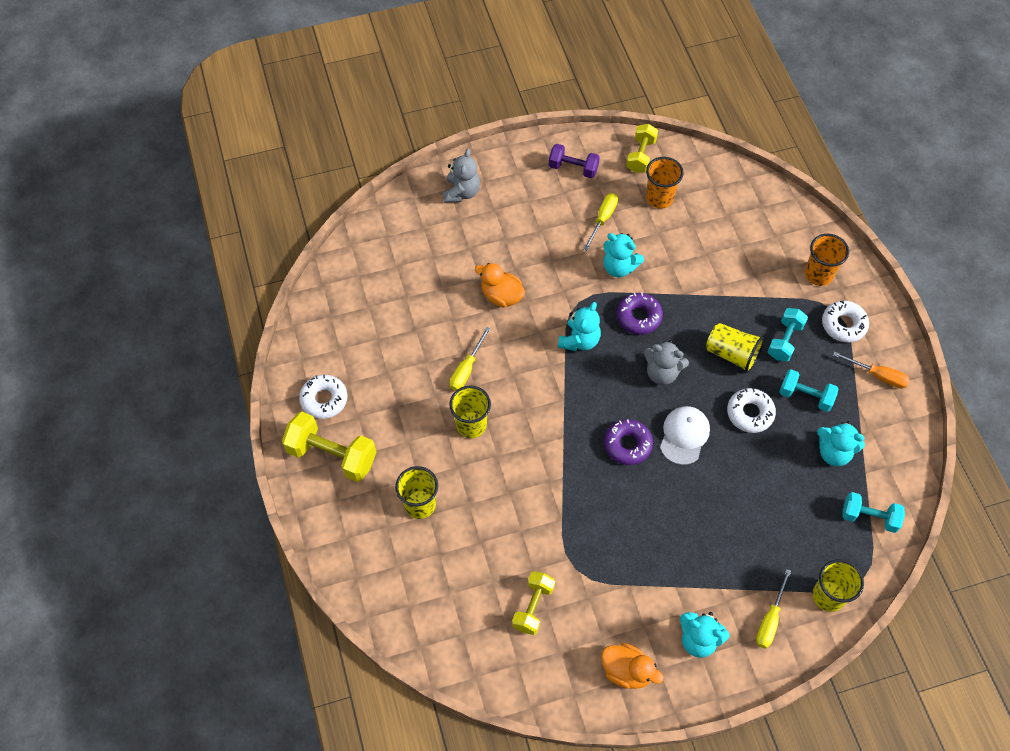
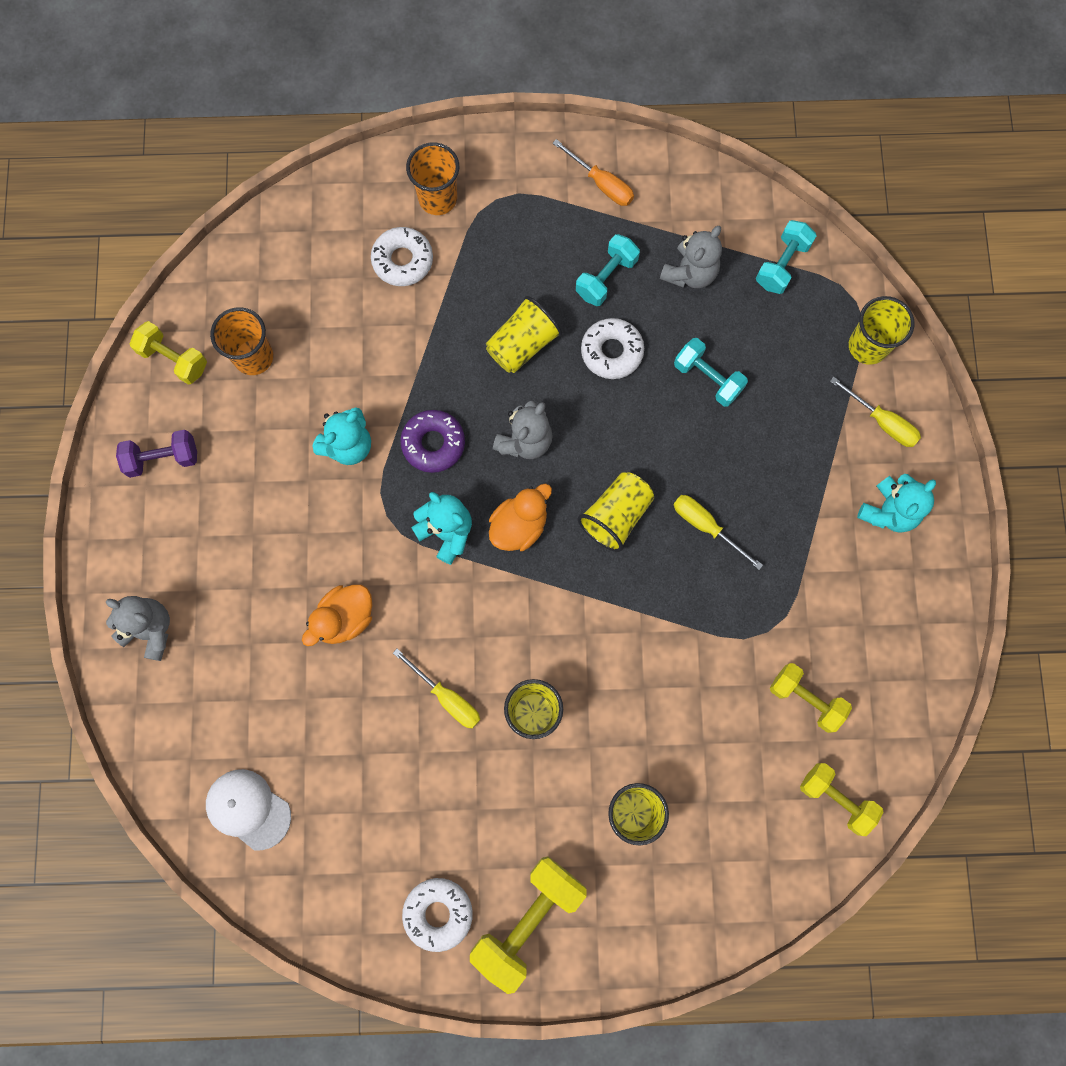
camera: 75 degrees left, 15 degrees up
(465, 644) = (836, 798): none -> yellow dumbbell
(573, 168) = (163, 458): purple dumbbell -> purple dumbbell turned 45 degrees clockwise
(603, 219) = (263, 443): yellow screwdriver -> yellow screwdriver (706, 526)
(627, 445) = (616, 516): purple donut -> yellow cup
(627, 671) = (909, 608): orange duck -> orange duck (519, 526)
(684, 435) = (621, 442): white cap -> white cap (248, 809)
(784, 340) = (522, 274): turquoise dumbbell -> turquoise dumbbell (707, 378)
(833, 452) = (690, 273): turquoise teddy bear -> grey teddy bear
(843, 325) = (519, 196): white donut -> white donut (402, 260)
(878, 376) = (601, 184): orange screwdriver -> orange screwdriver turned 90 degrees clockwise

